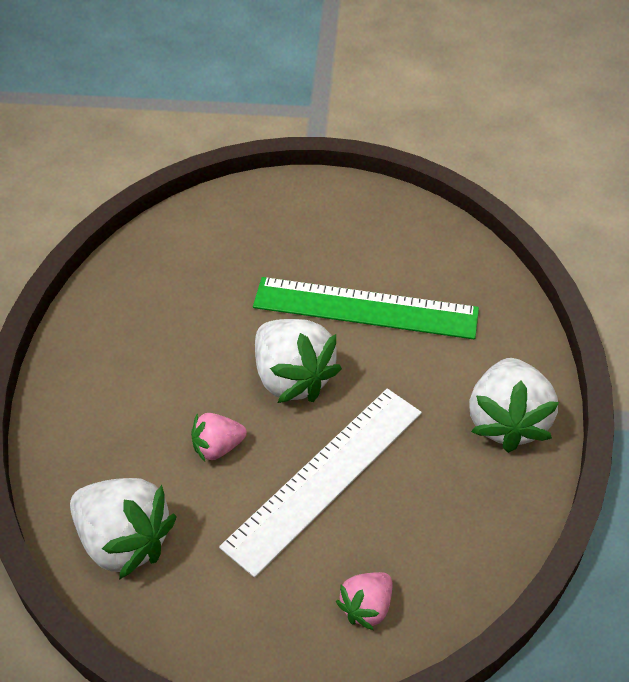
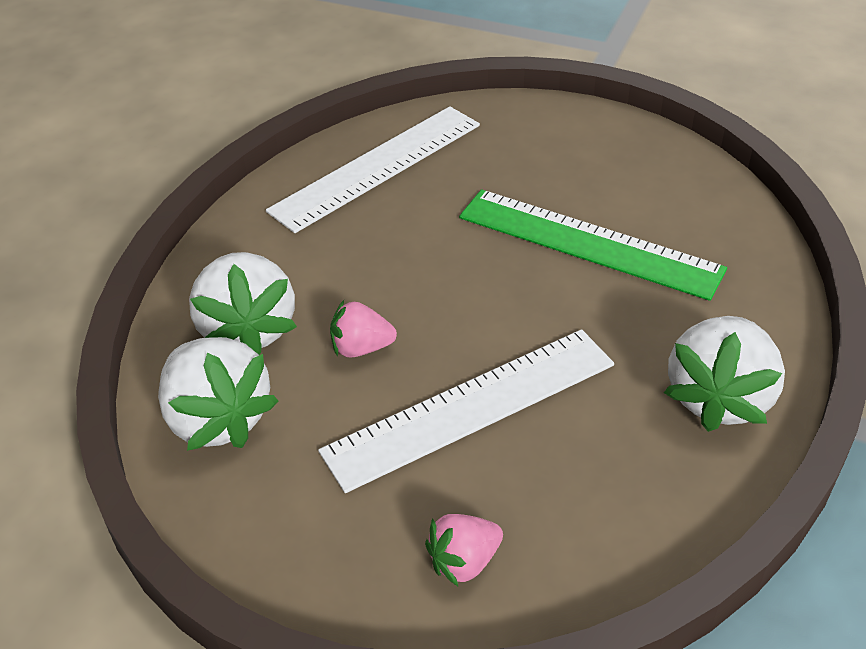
camera: 20 degrees right, 5 degrees down
(164, 273) = (377, 167): none -> white ruler
(292, 378) = (474, 297): white strawberry -> white strawberry (248, 330)

